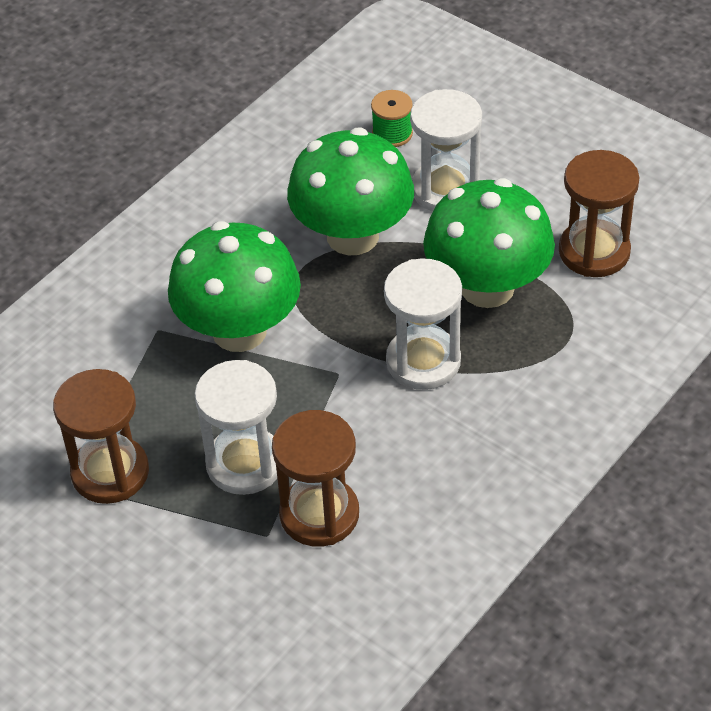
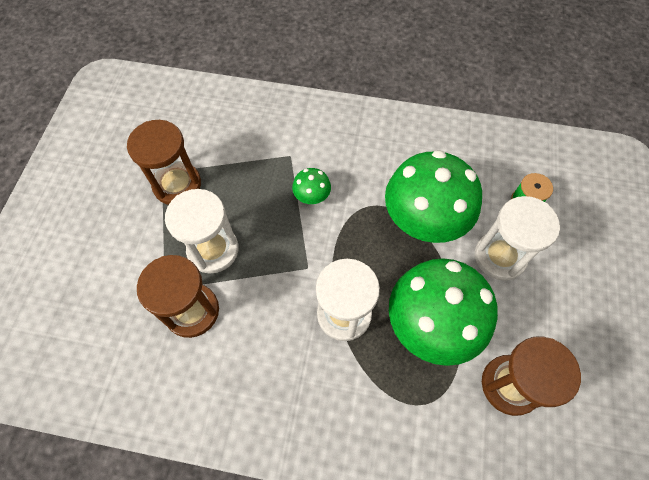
camera: 60 degrees right, 15 degrees up
(239, 331) = (312, 197): green mushroom -> green mushroom, size x0.44

